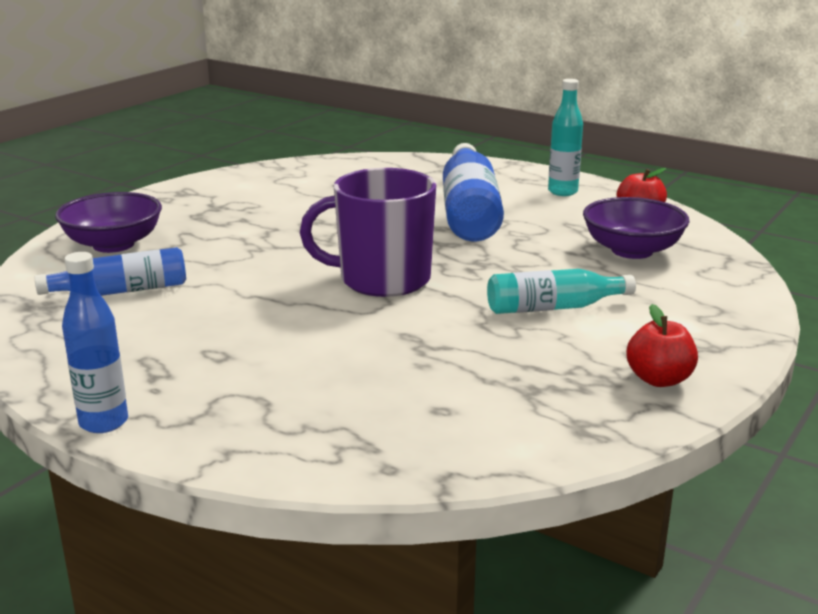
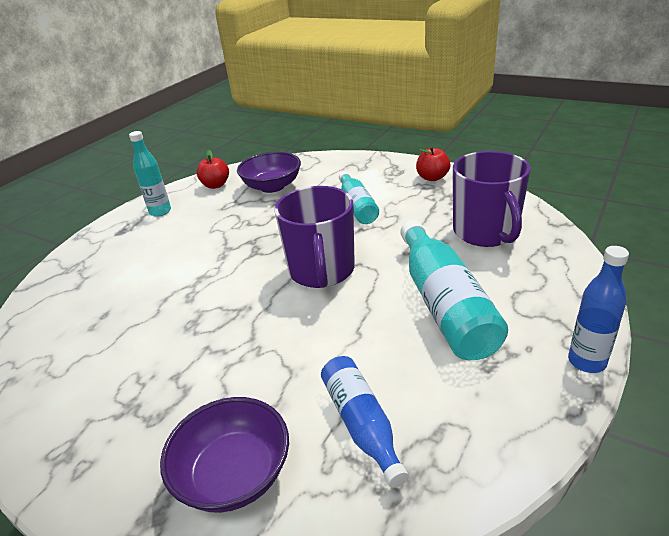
camera: 90 degrees left, 10 degrees up
(271, 348) = (444, 304): none -> turquoise bottle
(438, 403) = (486, 232): none -> purple mug
(469, 211) = (189, 246): blue bottle -> none

